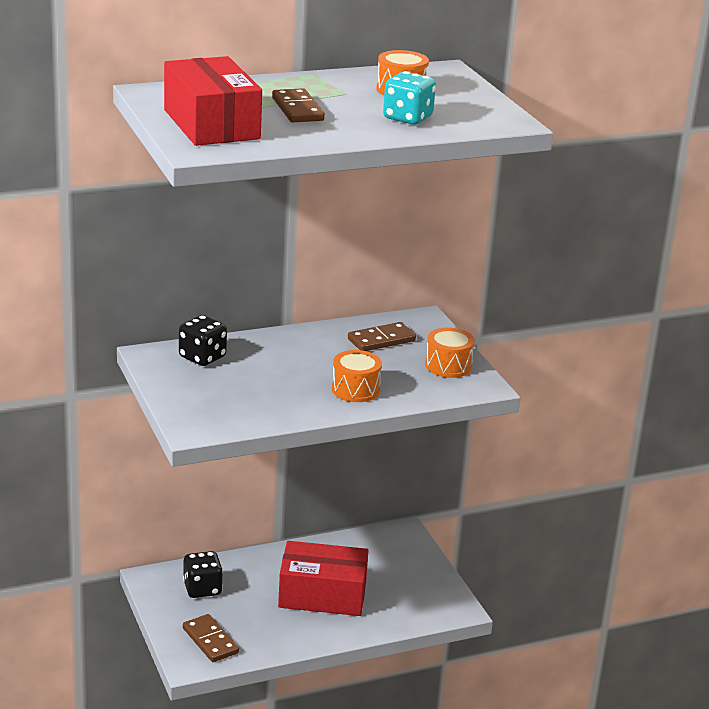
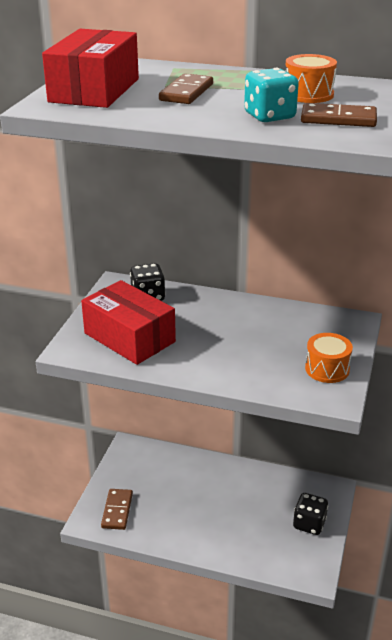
camera: 40 degrees right, 5 degrees up
(202, 589) = (151, 469): black dice -> black dice (309, 524)
(322, 595) = (225, 512): red box -> red box (129, 337)
(355, 390) = (225, 362): orange drum -> none
(381, 340) = (297, 327): brown domino -> brown domino (338, 119)

